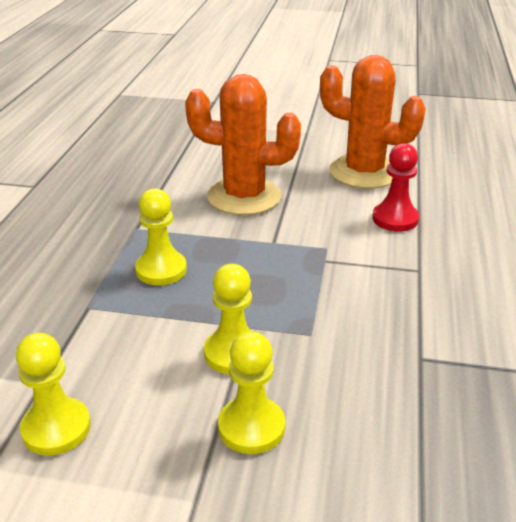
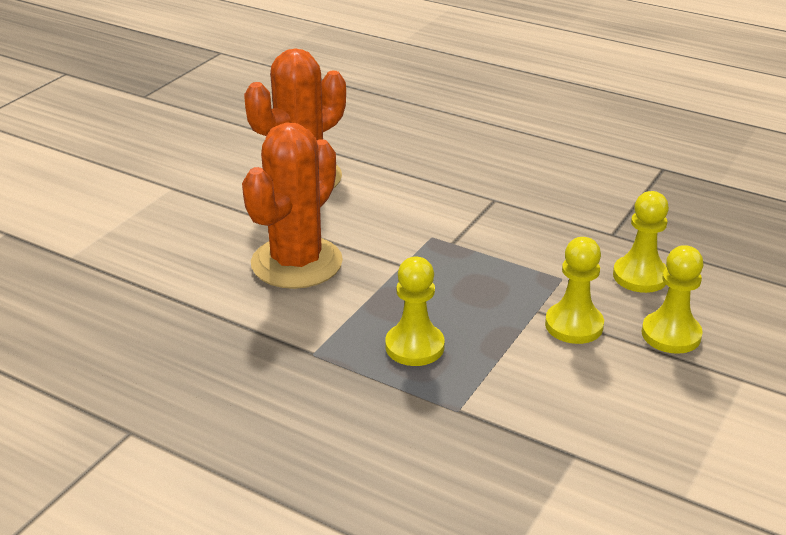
camera: 70 degrees left, 0 degrees up
(56, 428) = (645, 448): yellow pawn -> yellow pawn (640, 276)
(395, 219) = (405, 186): red pawn -> none

